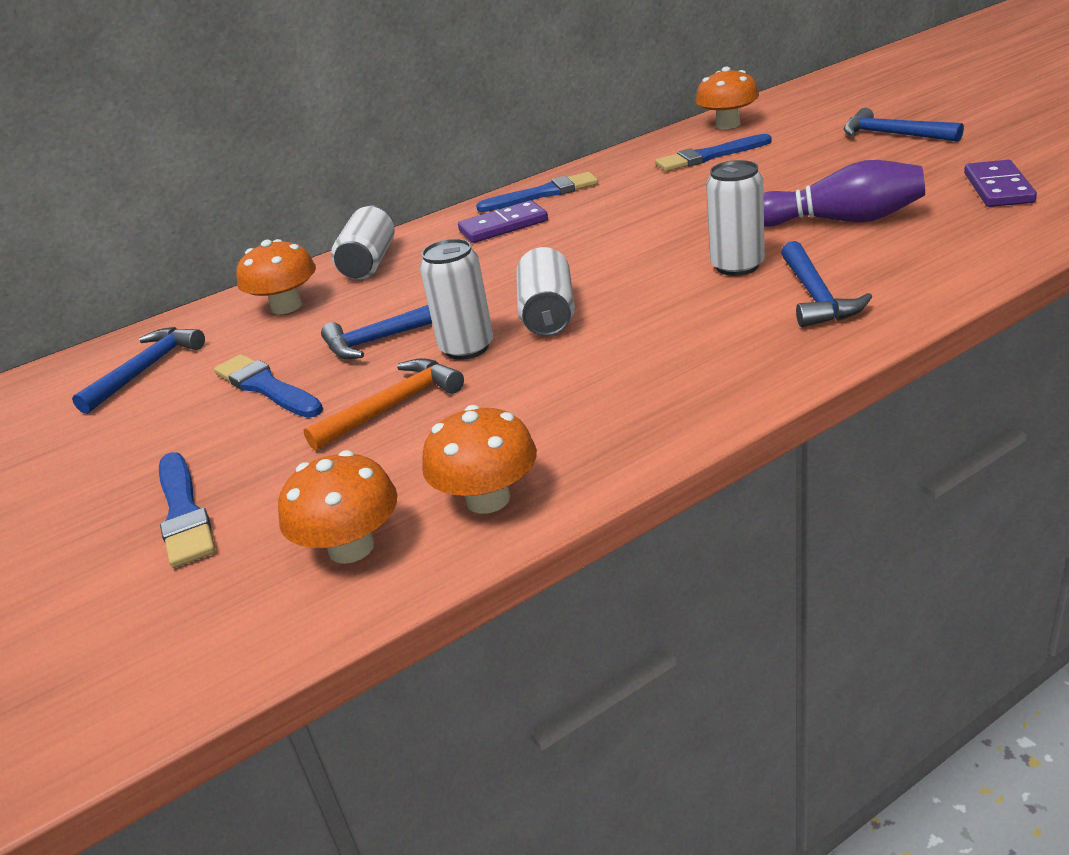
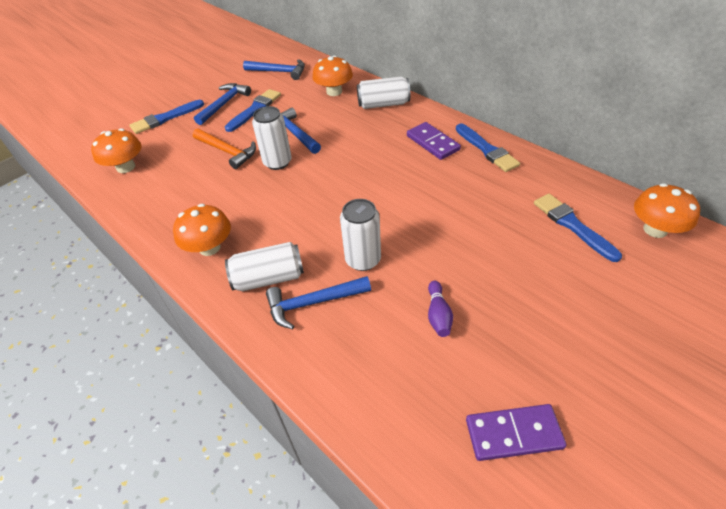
camera: 75 degrees right, 15 degrees up
(488, 499) = (143, 197): orange mushroom -> orange mushroom (209, 247)
(548, 314) = (309, 184): white can -> white can (269, 278)
(841, 220) = (438, 315): purple bowling pin -> purple bowling pin, size x0.51
(893, 135) = (653, 354): blue hammer -> blue hammer (224, 104)

